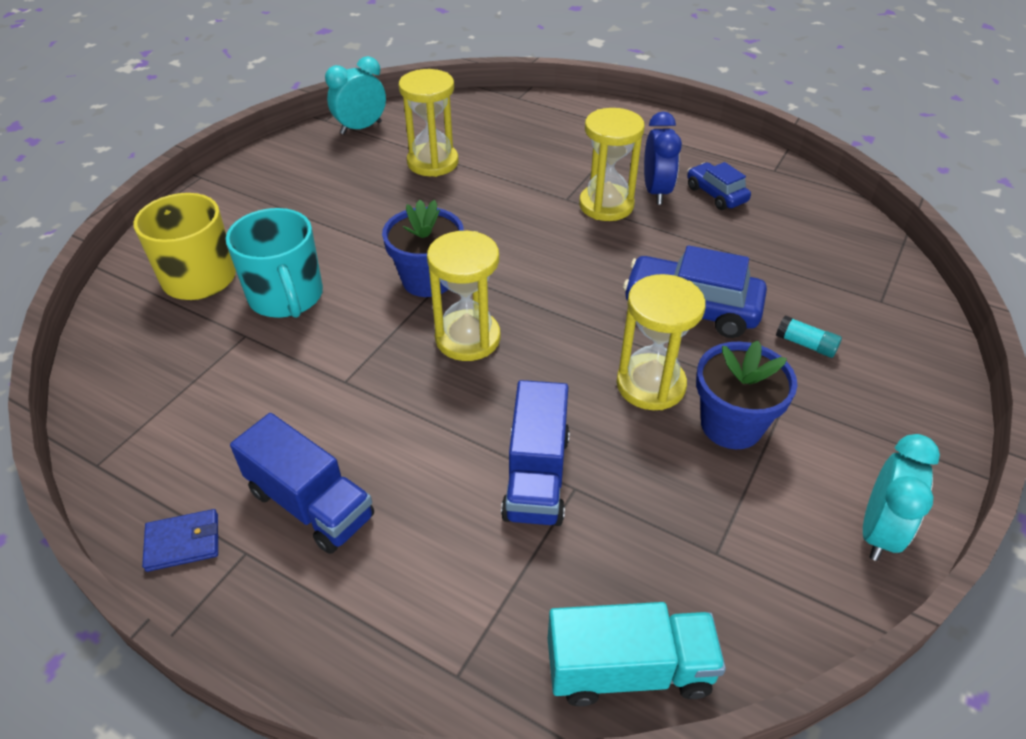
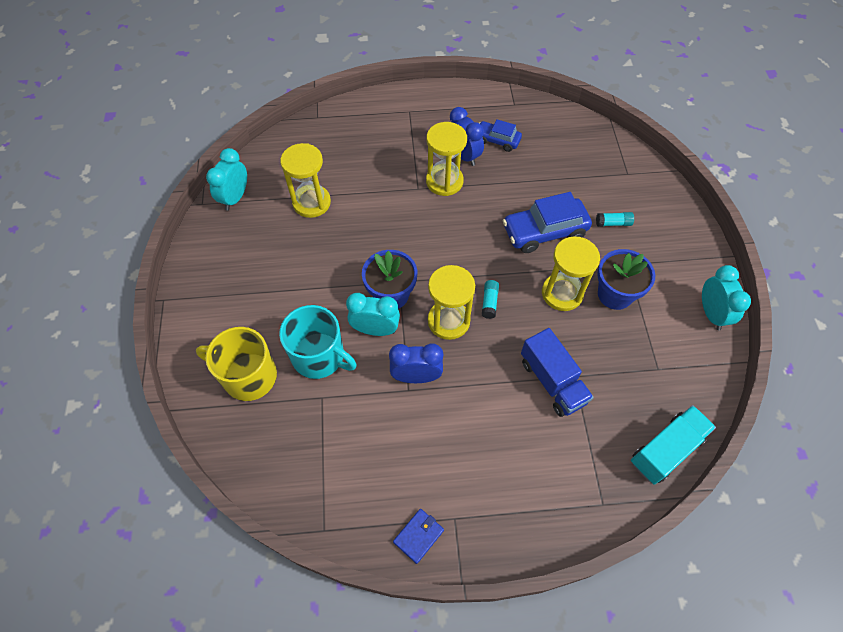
camera: 35 degrees left, 15 degrees up
(310, 504) = (461, 471): blue truck -> none
(368, 373) = (416, 376): none -> blue clock
(373, 303) = (375, 329): none -> turquoise clock
(539, 345) = (489, 302): none -> turquoise glue stick

